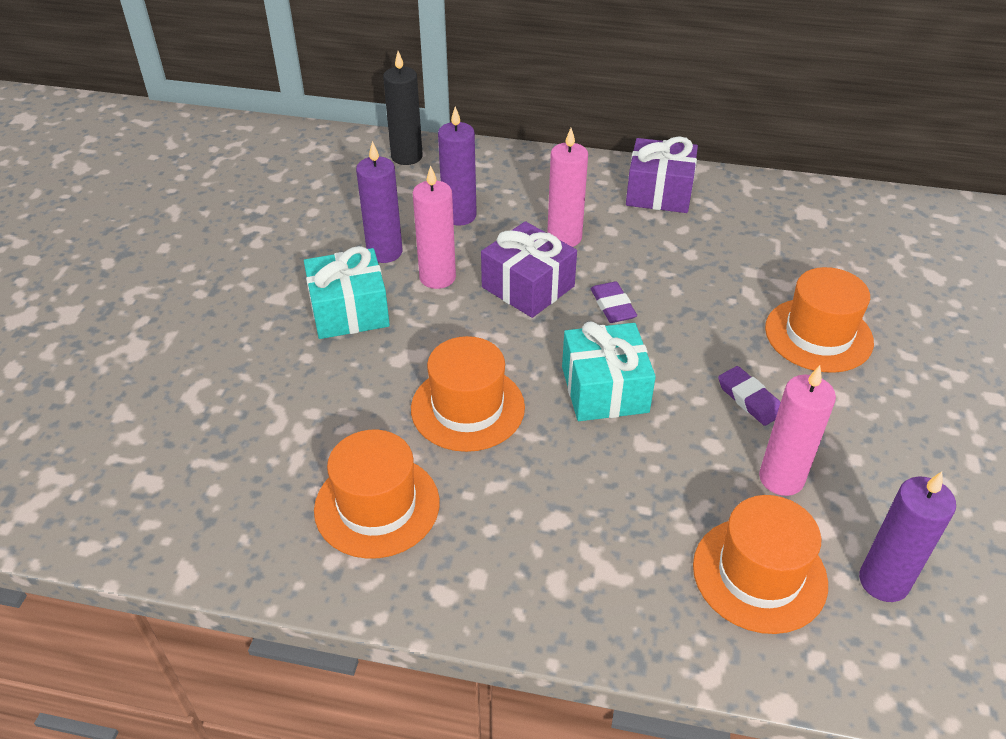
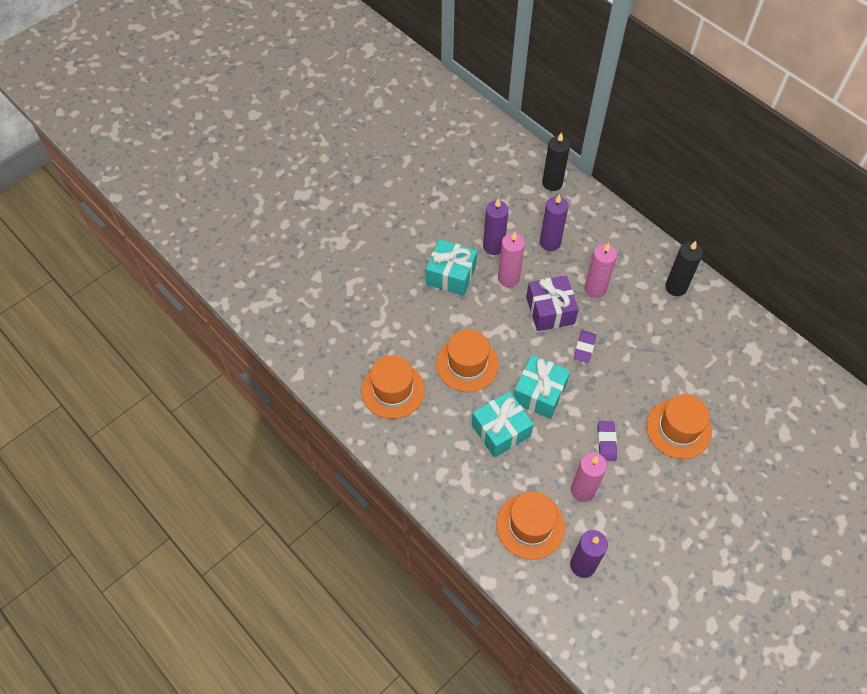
camera: 35 degrees right, 15 degrees up
(594, 467) = (501, 430): none -> turquoise gift
(659, 192) = (676, 287): purple gift -> black candle

